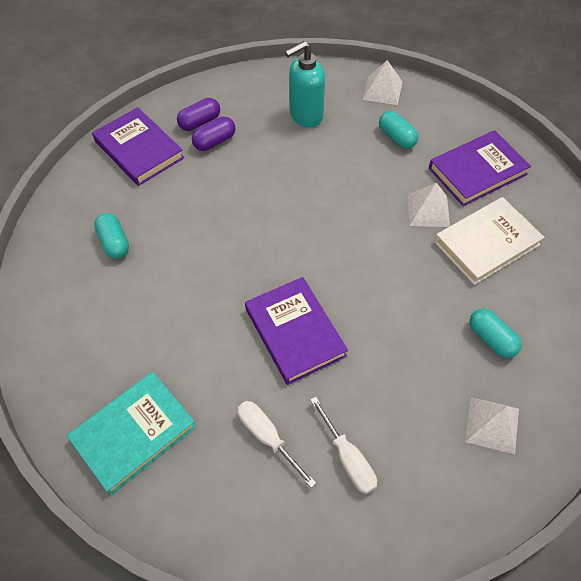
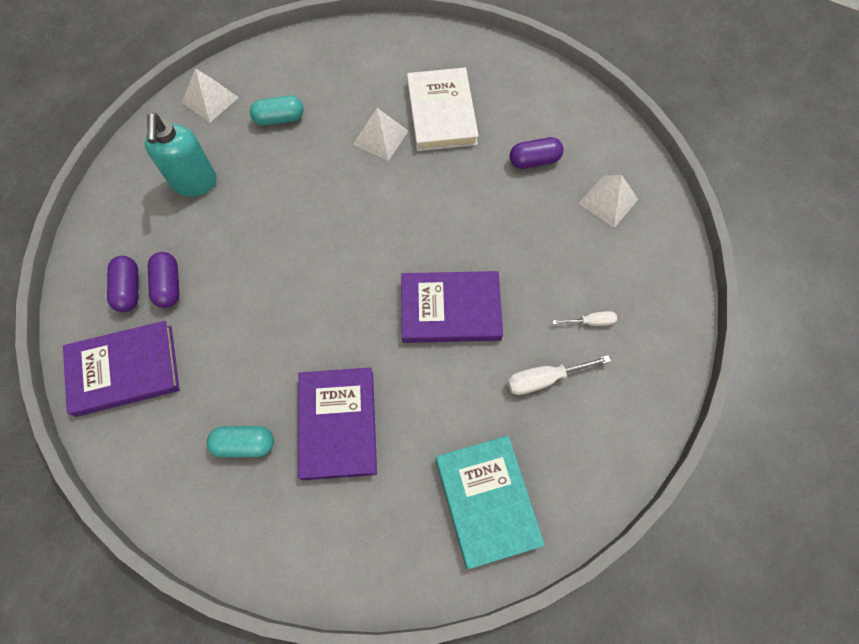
camera: 65 degrees left, 10 degrees up
(347, 457) = (590, 322): white screwdriver -> white screwdriver, size x0.63
(477, 171) = (361, 77): purple book -> purple book (338, 424)
(491, 339) = (534, 160): turquoise capsule -> purple capsule

